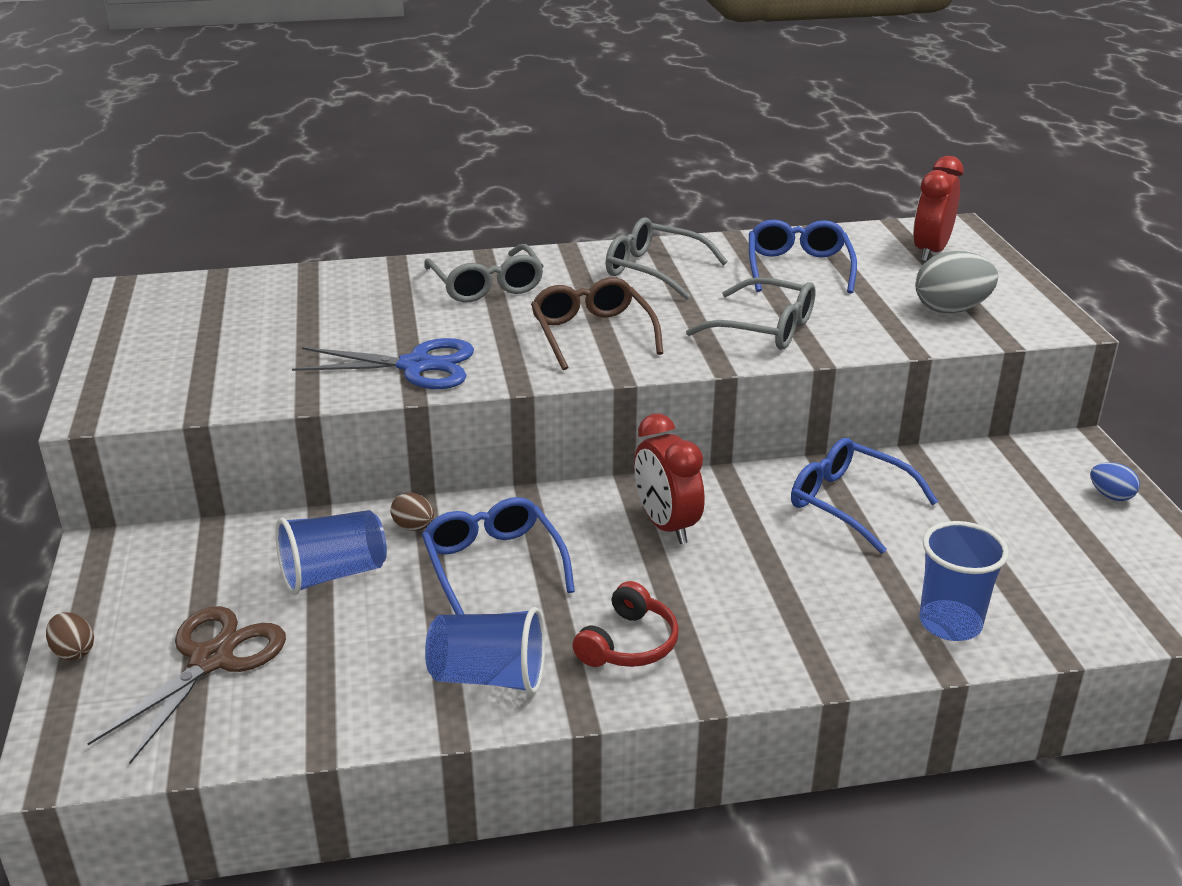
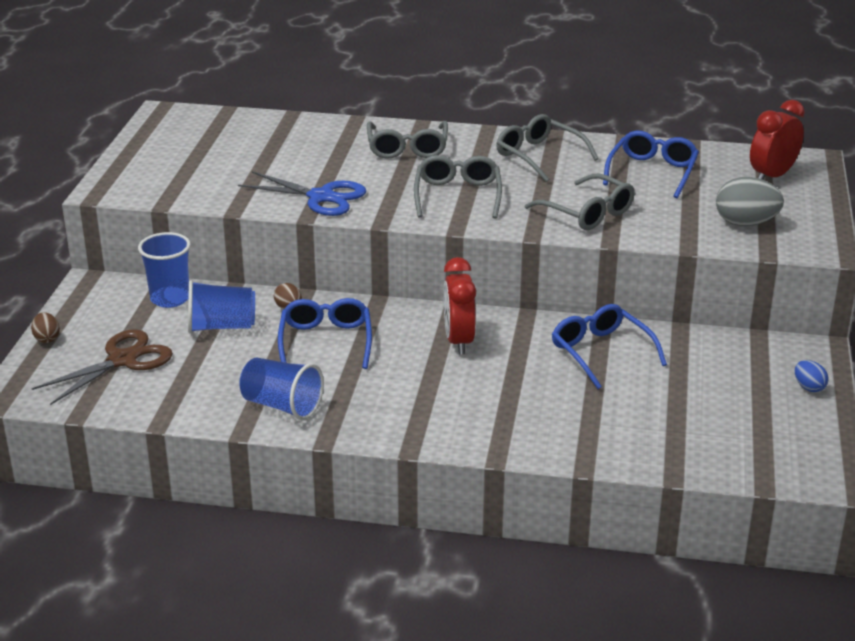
camera: 20 degrees right, 0 degrees up
(592, 334) = (457, 196): brown glasses -> grey glasses
(629, 644) = (382, 406): red headphones -> none
(950, 623) = (610, 442): blue cup -> blue cup (170, 299)

